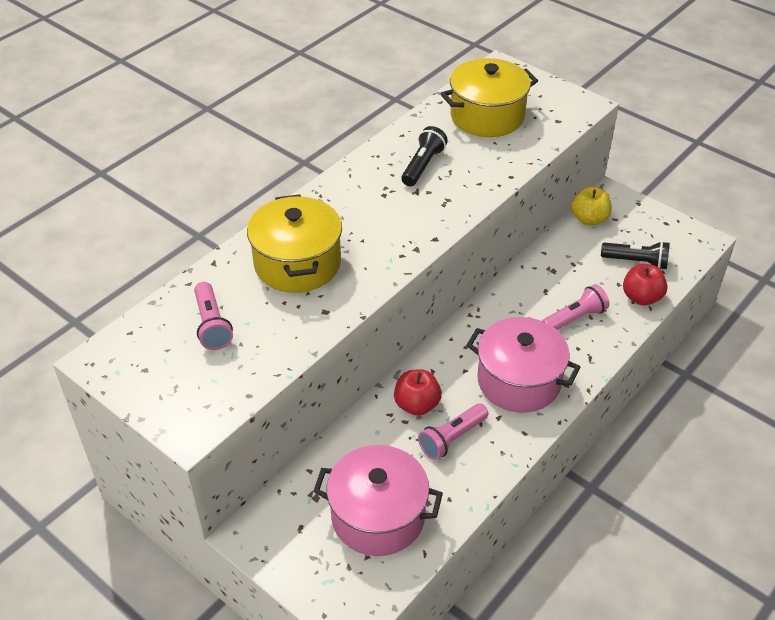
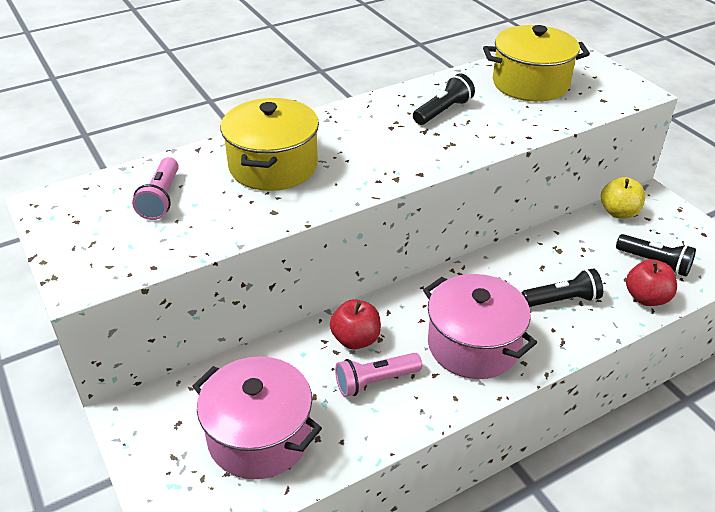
camera: 20 degrees right, 5 degrees down
(575, 318) = (562, 300): pink flashlight -> black flashlight

